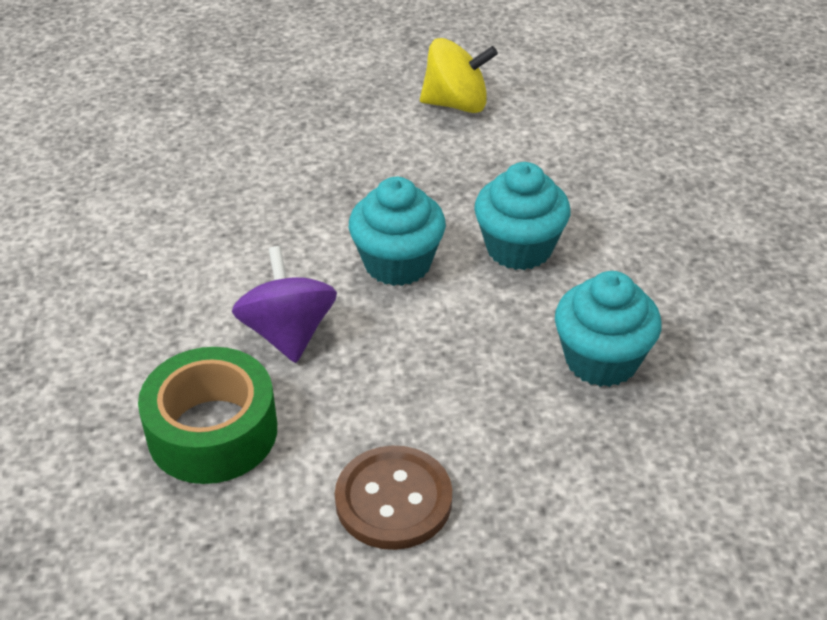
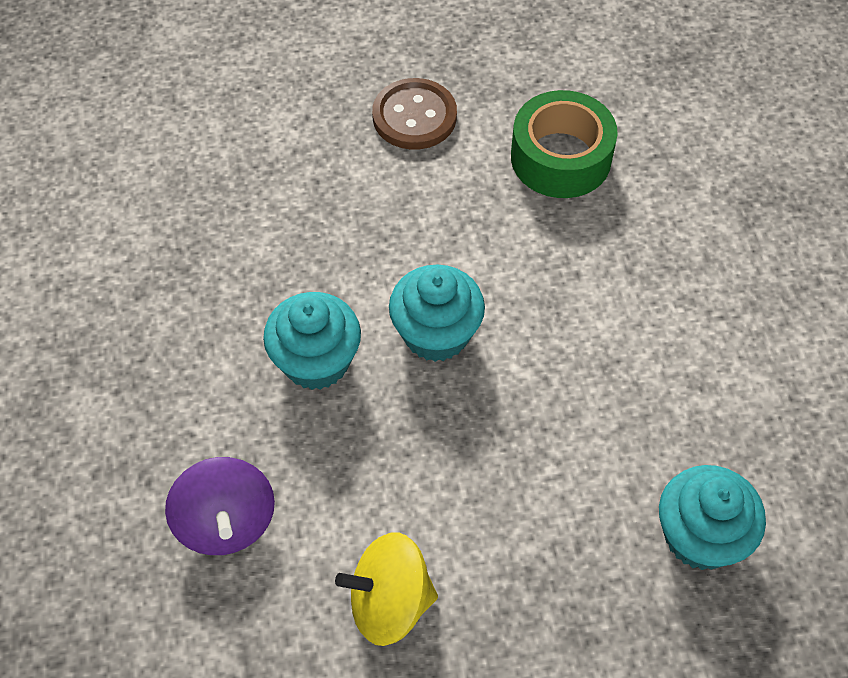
camera: 175 degrees right, 15 degrees up
(288, 333) = (524, 249): purple spinning top -> purple spinning top (226, 522)
(601, 360) = (249, 239): turquoise cupcake -> turquoise cupcake (700, 536)

